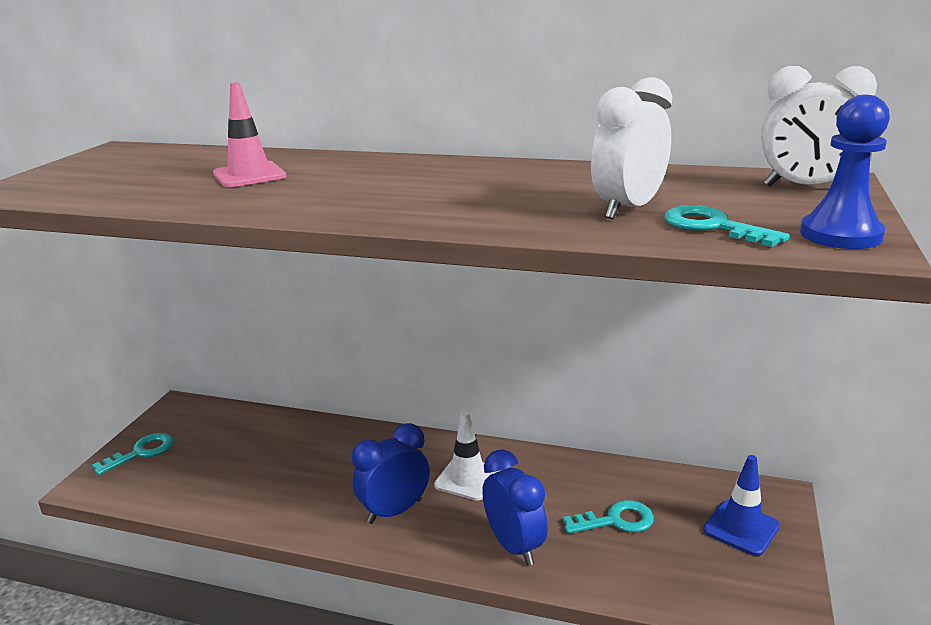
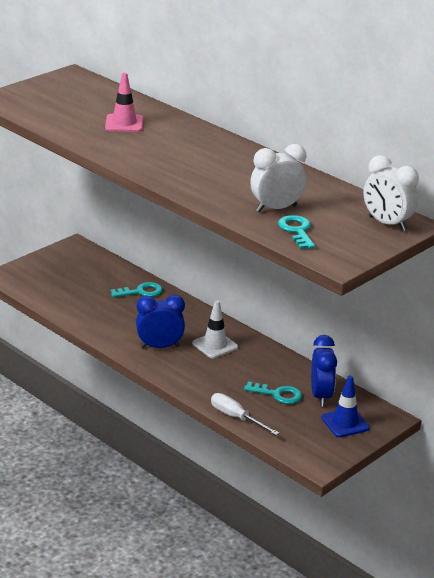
camera: 25 degrees right, 5 degrees up
(141, 452) = (41, 267): turquoise key -> turquoise key (141, 292)
(514, 546) = (209, 385): blue clock -> blue clock (321, 396)
(600, 587) = (236, 417): none -> white screwdriver
(840, 235) = (344, 253): blue pawn -> none

